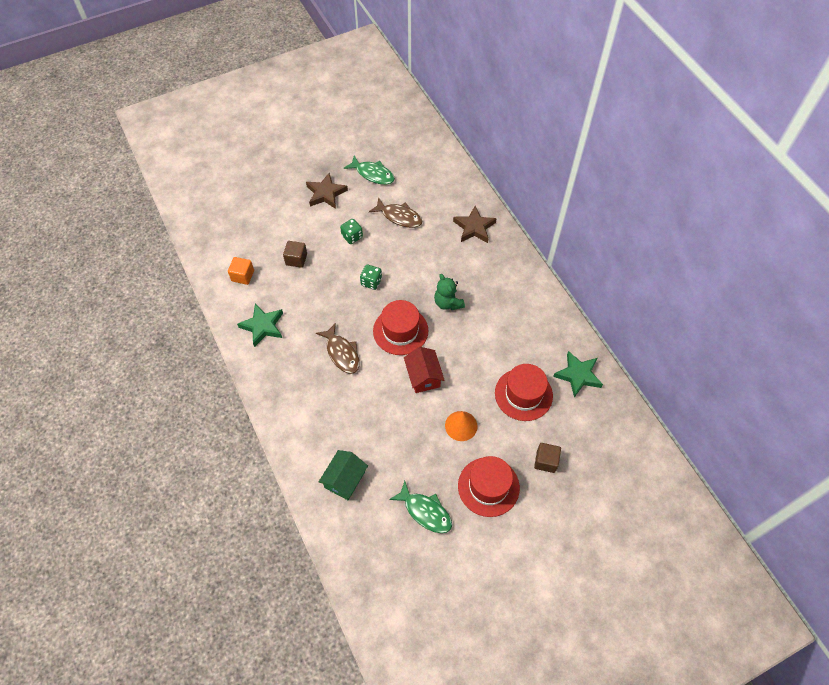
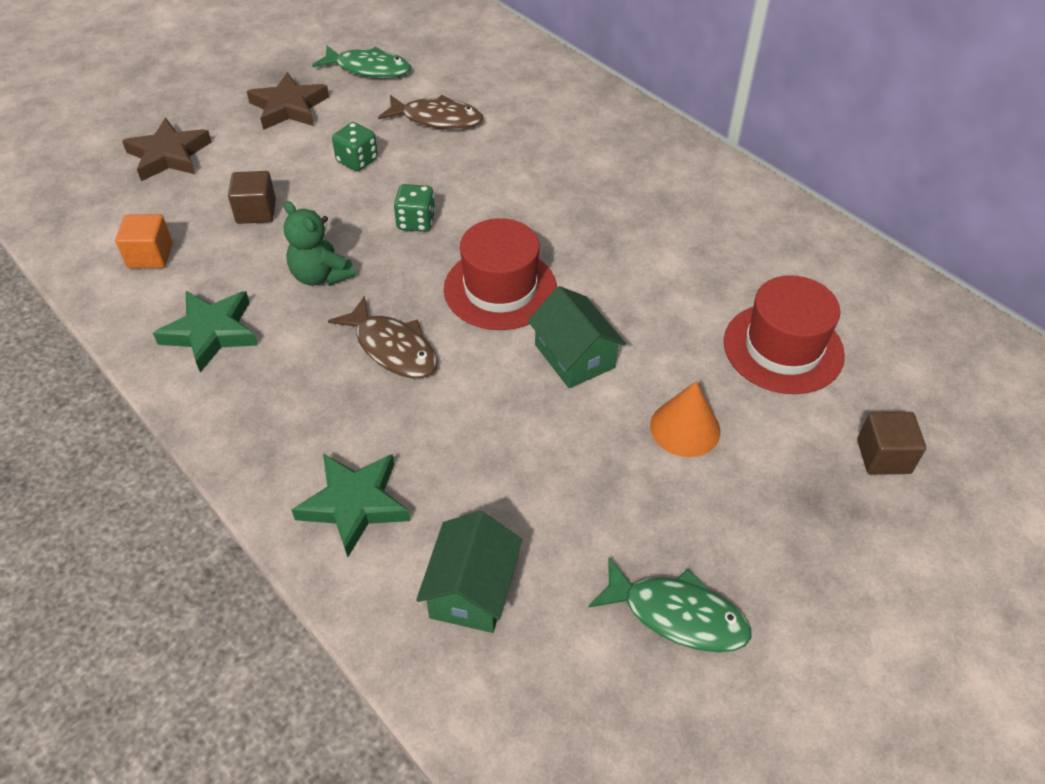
camera: 15 degrees left, 10 degrees down
(423, 376) = (574, 356): red house -> green house
(448, 303) = (575, 229): green teddy bear -> green teddy bear (321, 275)
(474, 227) = (578, 113): brown star -> brown star (169, 155)
(488, 486) = (791, 531): red hat -> none
(578, 375) = (868, 297): green star -> green star (354, 504)

